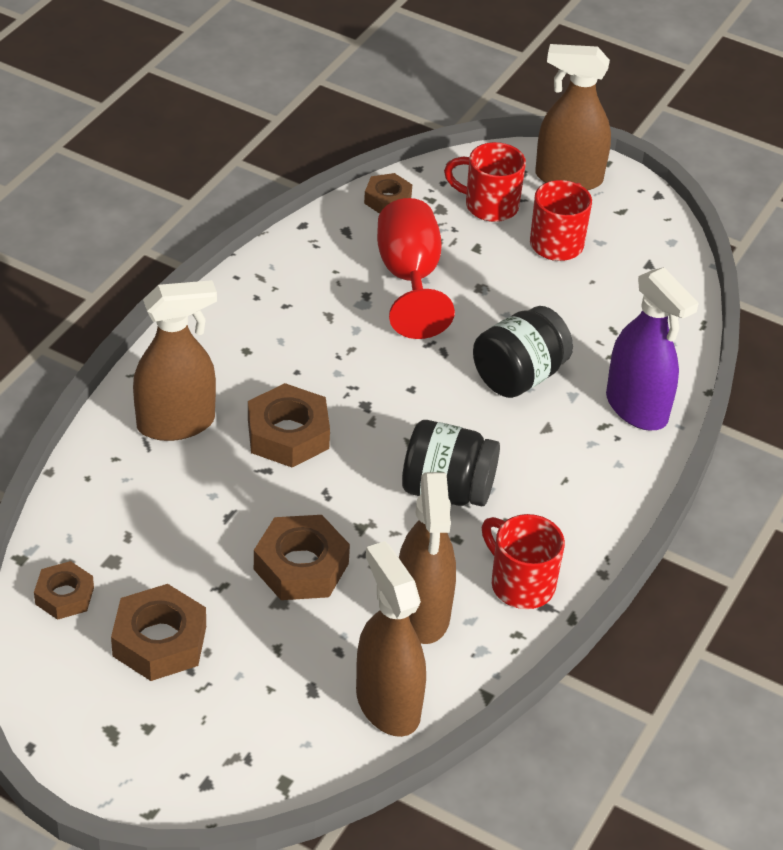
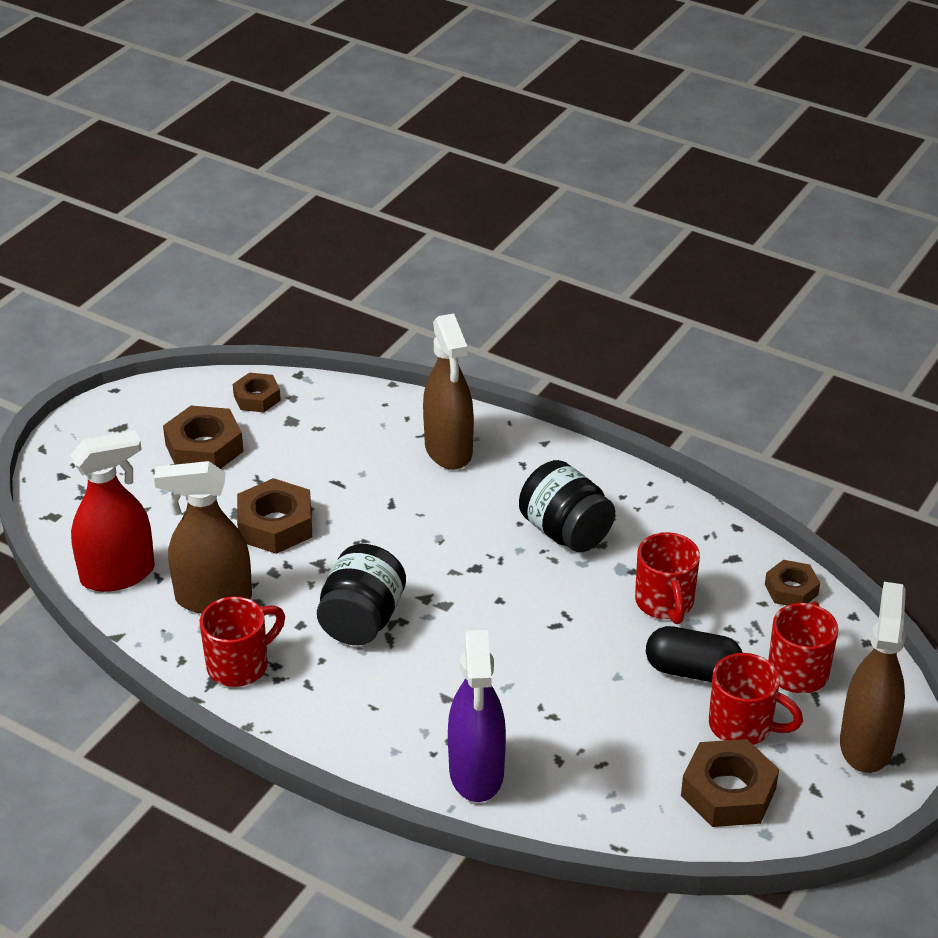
camera: 95 degrees right, 5 degrees down
(288, 434) = (435, 517): brown nut -> brown nut (728, 792)
(387, 704) = (118, 574): brown spray bottle -> red spray bottle
(410, 278) = (665, 603): red goblet -> red mug
(495, 267) = (692, 671): none -> black capsule
(519, 376) = (521, 680): black jar -> black jar (565, 532)
(636, 408) = (476, 773): purple spray bottle -> purple spray bottle turned 60 degrees counterclockwise

